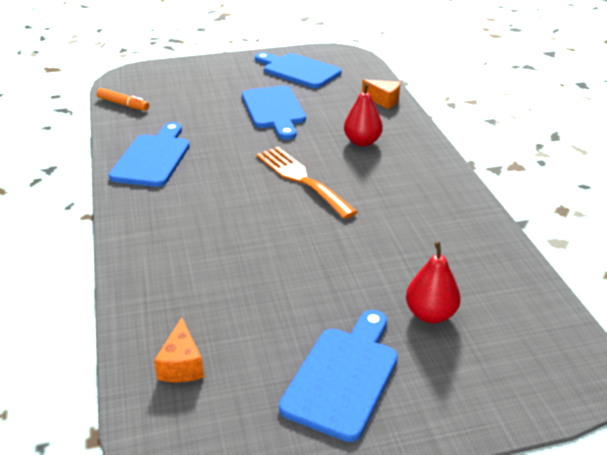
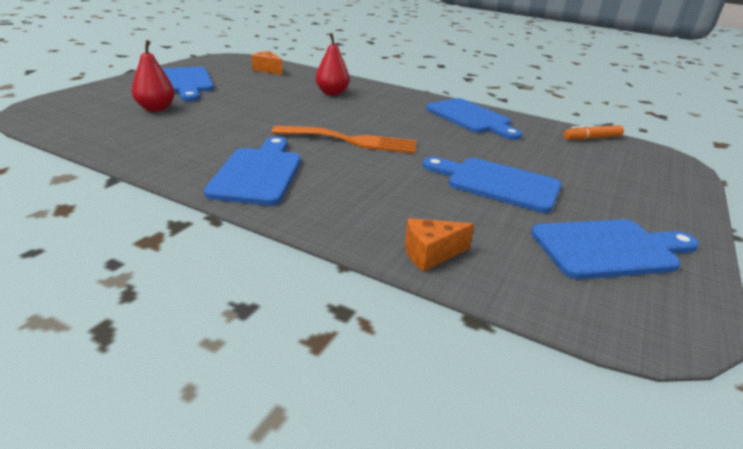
camera: 130 degrees right, 5 degrees down
(362, 142) = (359, 188): red pear -> red pear (332, 93)
(413, 179) = (258, 173): none -> blue cutting board

